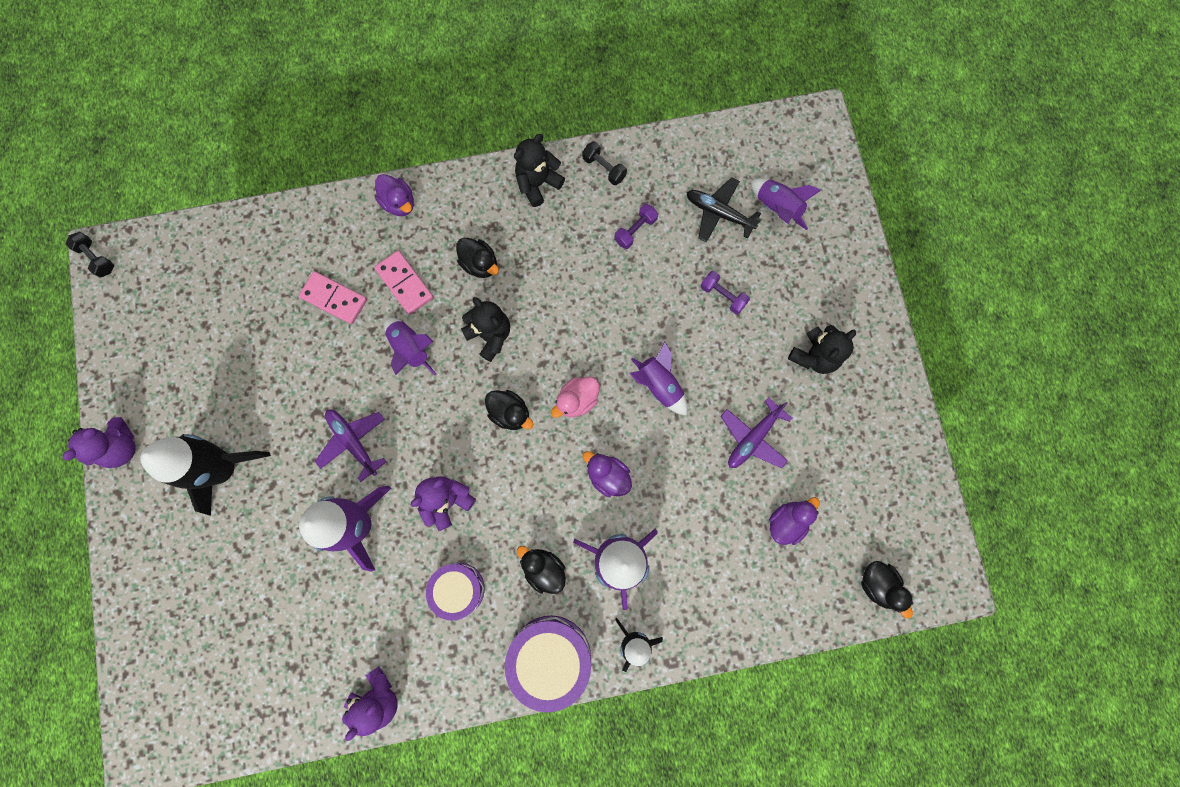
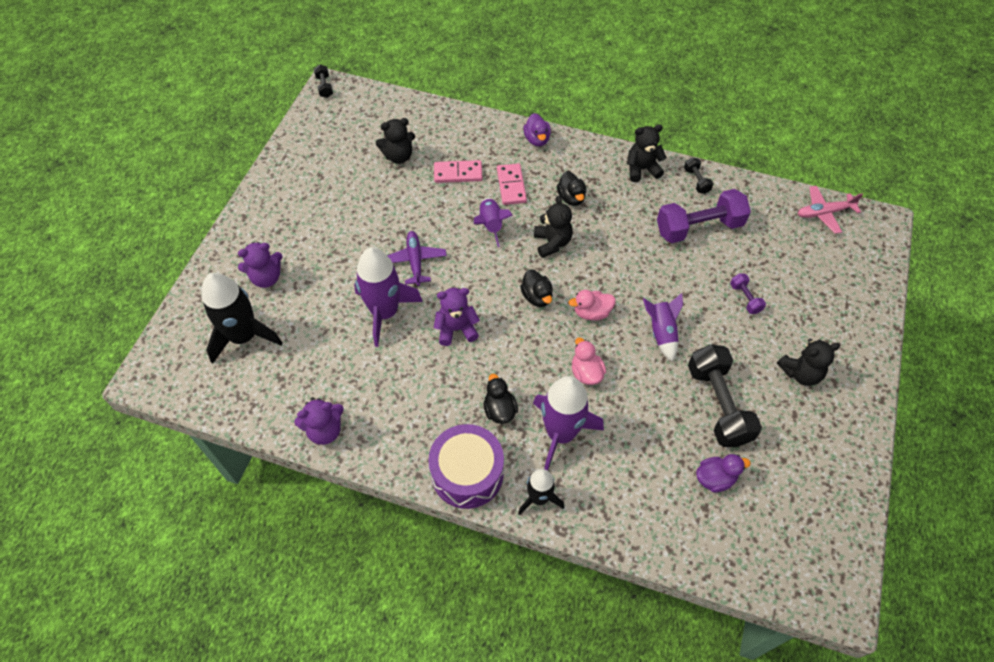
camera: 30 degrees right, 20 degrees down
(121, 447) = (265, 192): purple teddy bear -> purple teddy bear (266, 278)
(223, 468) = (320, 235): black rocket -> black rocket (244, 336)
(250, 312) = (398, 156): none -> black teddy bear
(334, 298) = (458, 173): pink domino -> pink domino turned 60 degrees counterclockwise
(458, 589) = (428, 390): purple drum -> none
(607, 476) = (586, 373): purple duck -> pink duck
(635, 230) = (699, 227): purple dumbbell -> purple dumbbell, size x2.17
(718, 213) = (770, 245): black plane -> none
(752, 438) = (718, 404): purple plane -> black dumbbell
(754, 141) = (824, 213): none -> pink plane
(777, 208) = (820, 262): purple rocket -> none
(877, 585) = (771, 568): black duck -> none

